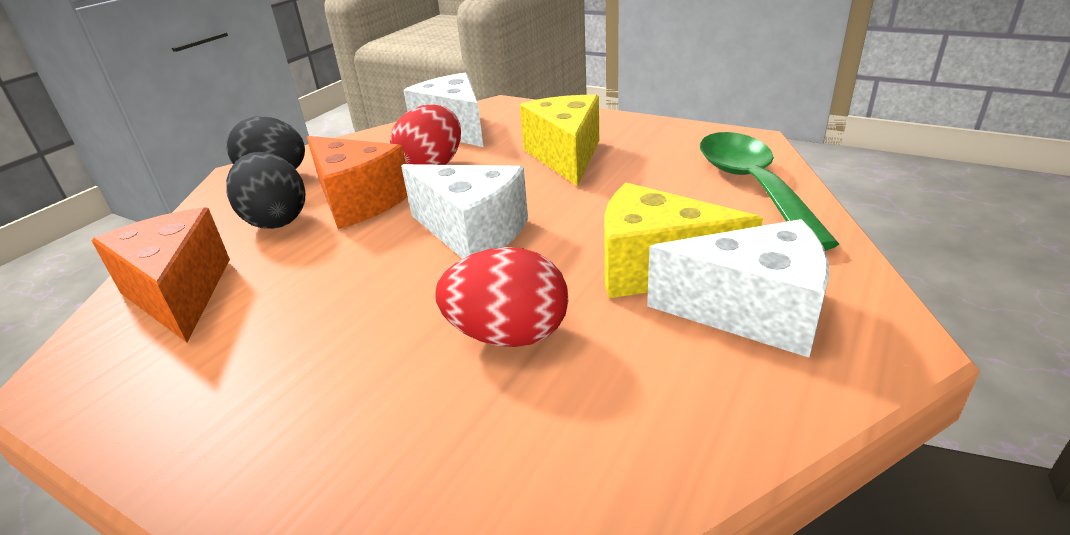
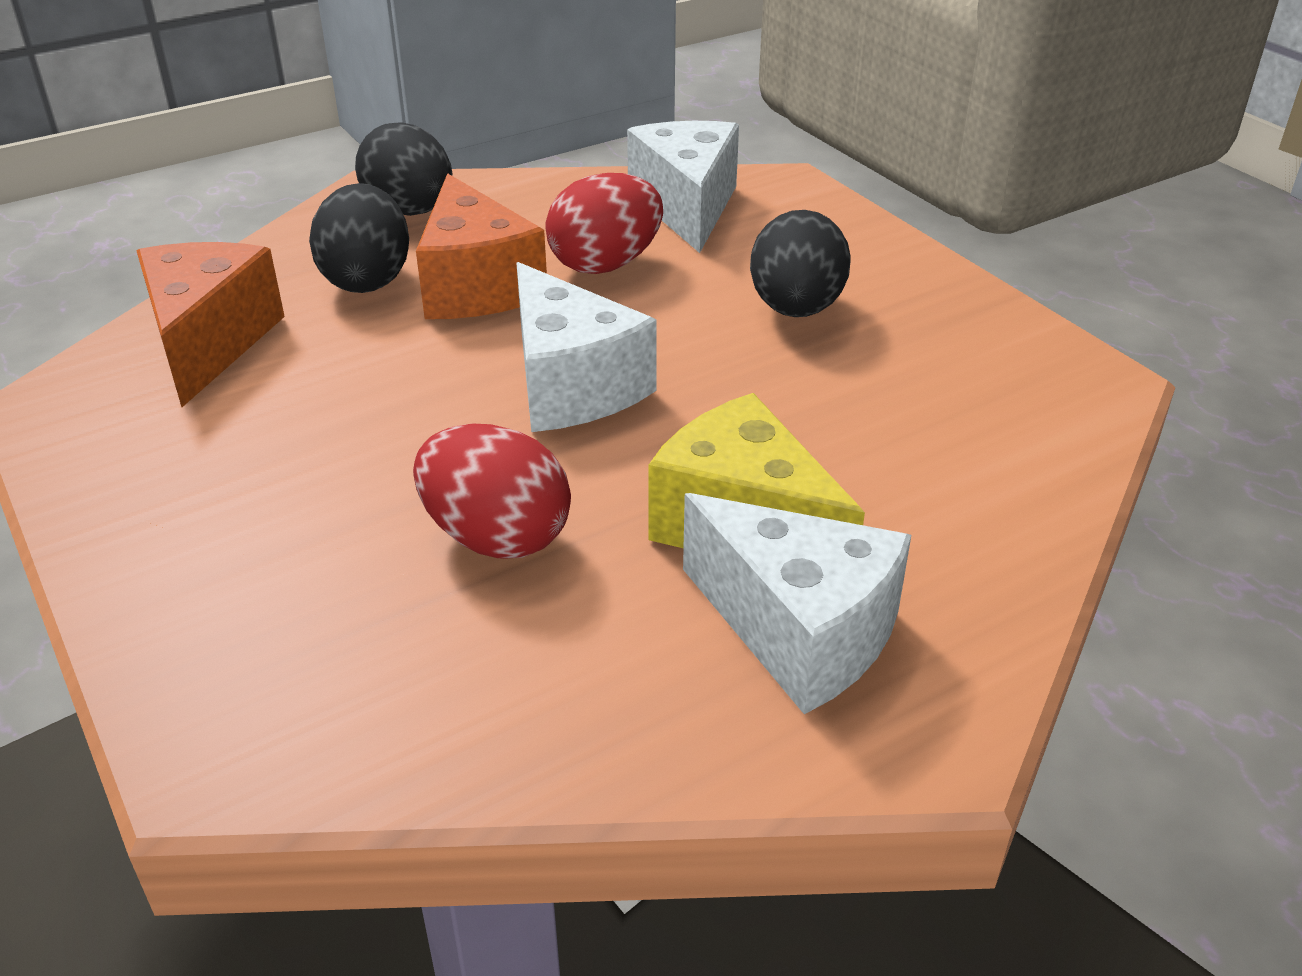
camera: 25 degrees right, 5 degrees up
(565, 156) = (796, 309): yellow cheese -> black egg
(752, 186) = (1007, 458): green spoon -> none

